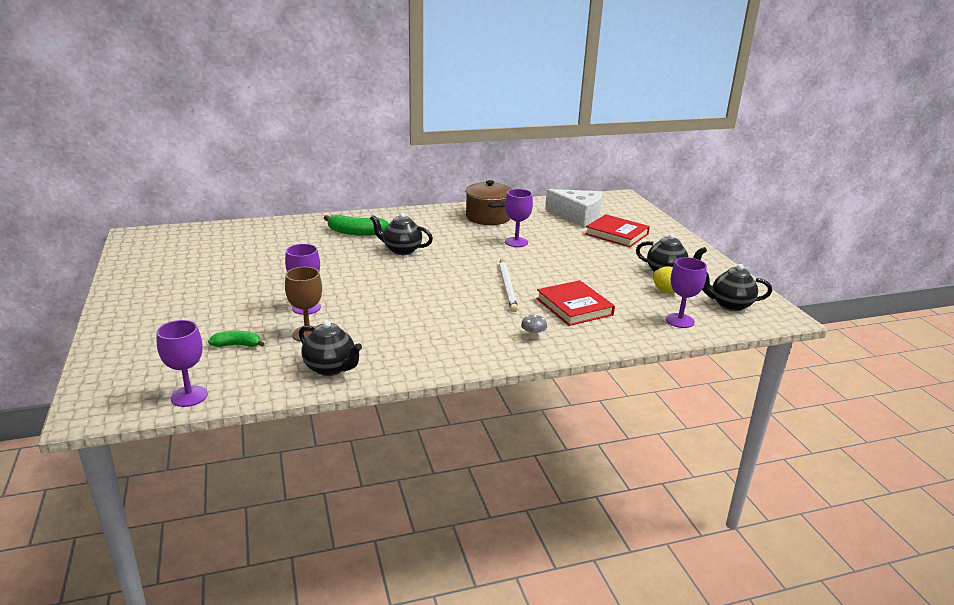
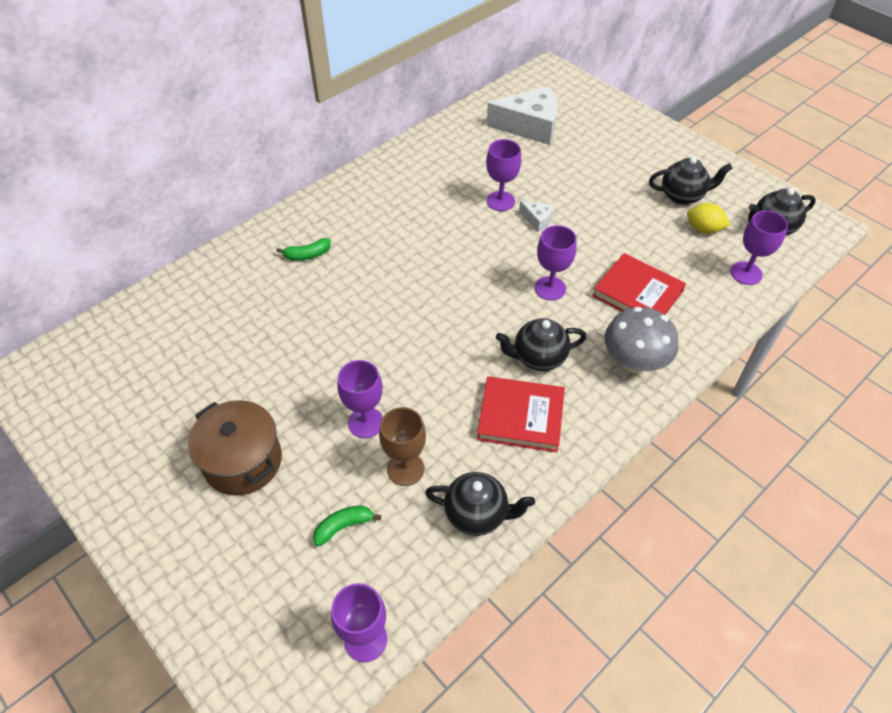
camera: 25 degrees left, 25 degrees up
(355, 232) = (307, 255): green banana -> green banana, size x0.60
(401, 250) = (388, 268): black teapot -> black teapot (538, 357)
(488, 217) = (436, 164): brown pot -> brown pot (243, 461)
(507, 287) = (550, 288): white pencil -> purple goblet
(533, 336) = (634, 362): grey mushroom -> grey mushroom, size x2.37
(534, 256) = (537, 219): none -> white cheese
(616, 234) = (591, 145): red book -> red book (520, 417)

